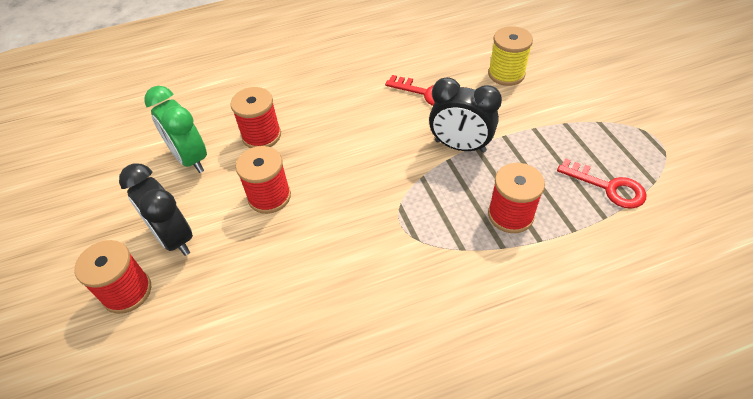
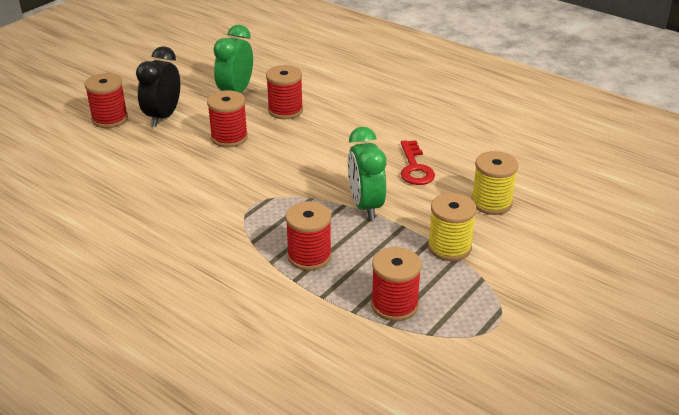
camera: 55 degrees right, 15 degrees down
(460, 146) = (365, 206): black clock -> green clock
(549, 122) = (449, 247): none -> yellow spool
(608, 187) = (394, 305): red key -> red spool

